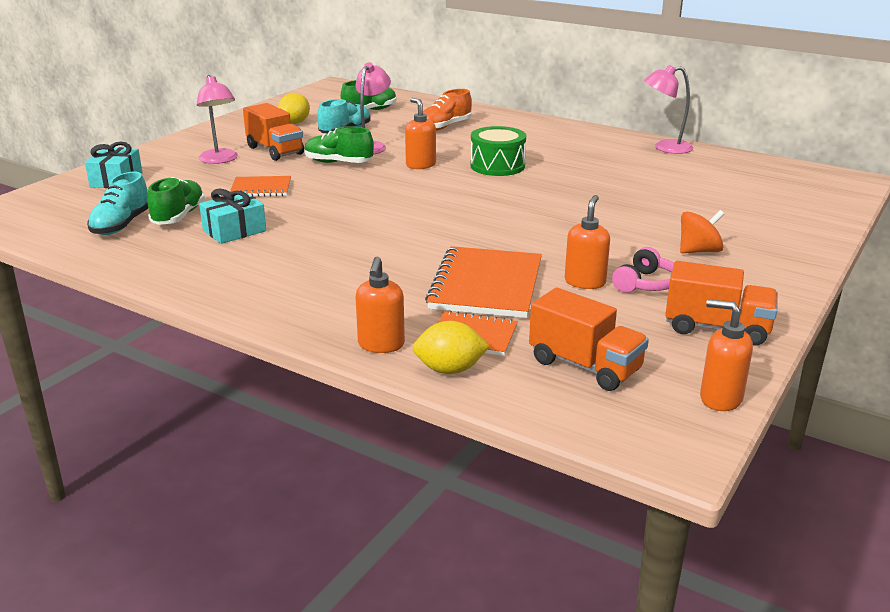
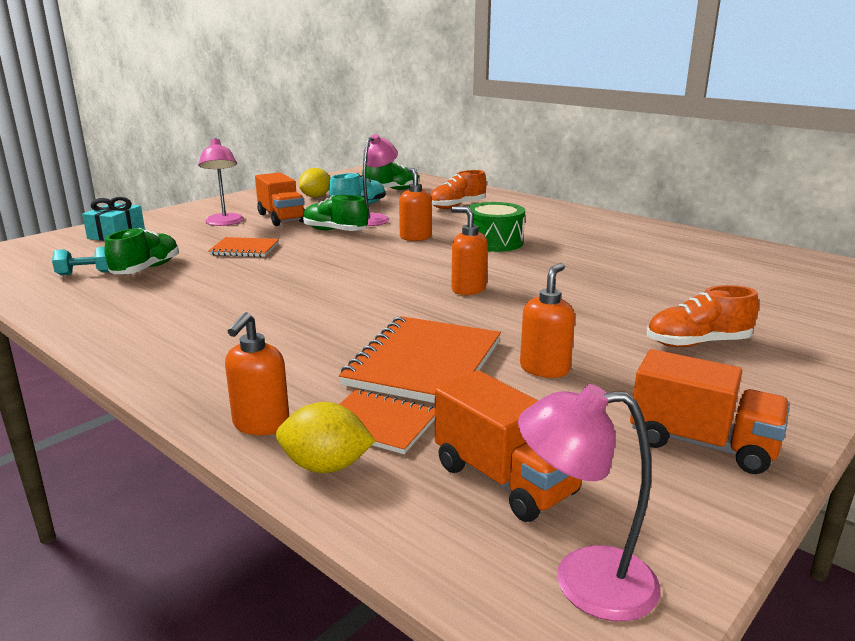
camera: 10 degrees right, 5 degrees down
(121, 225) = (86, 273): turquoise shoe -> turquoise dumbbell
(234, 231) = (189, 286): turquoise gift -> none
(645, 284) = (620, 377): pink headphones -> none
(665, 148) = (682, 235): pink lamp -> pink lamp (584, 581)
(699, 251) = (697, 343): orange spinning top -> orange shoe
(720, 398) = (686, 553): orange soap dispenser -> orange soap dispenser (468, 289)

